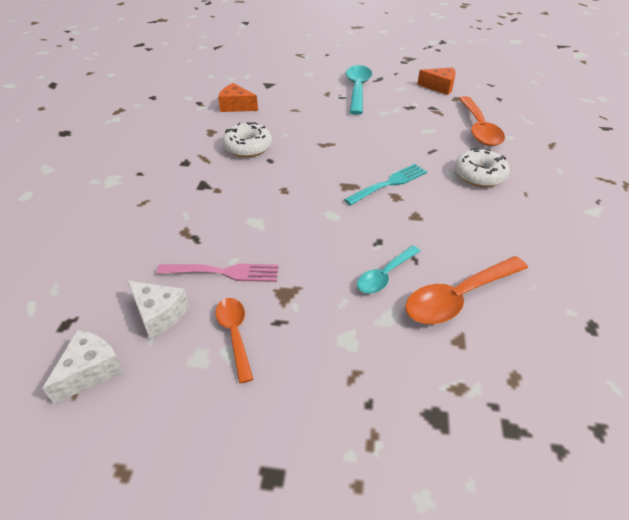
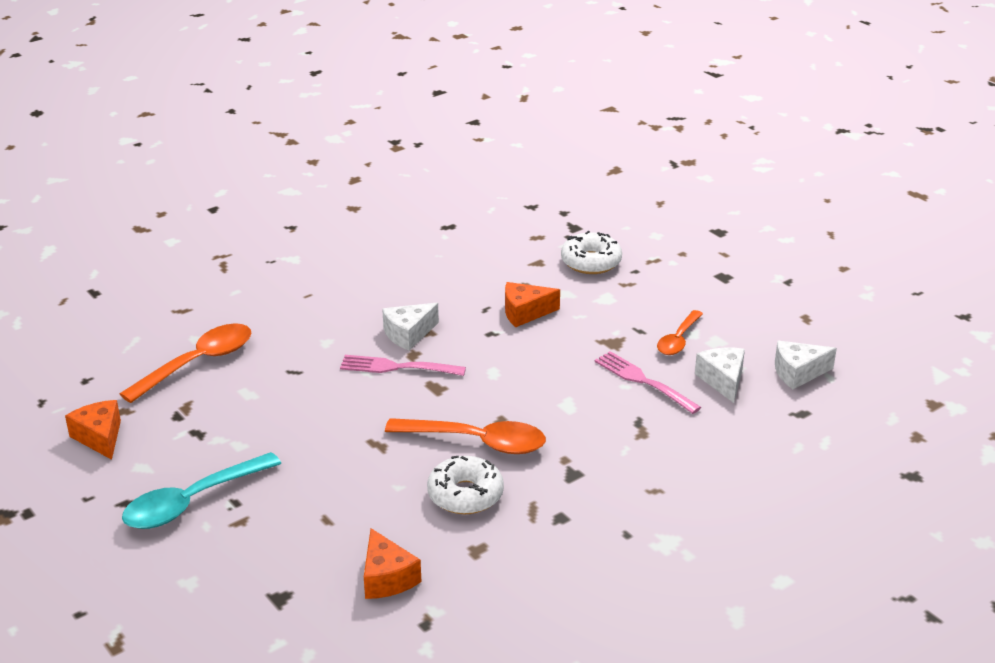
camera: 135 degrees left, 10 degrees down
(384, 275) = (525, 312): turquoise spoon -> orange cheese
(389, 184) = (397, 367): turquoise fork -> pink fork
(422, 207) = (408, 334): none -> white cheese
(458, 298) = (499, 277): orange spoon -> orange spoon (477, 442)
(479, 175) = (307, 327): white donut -> white donut (591, 262)

